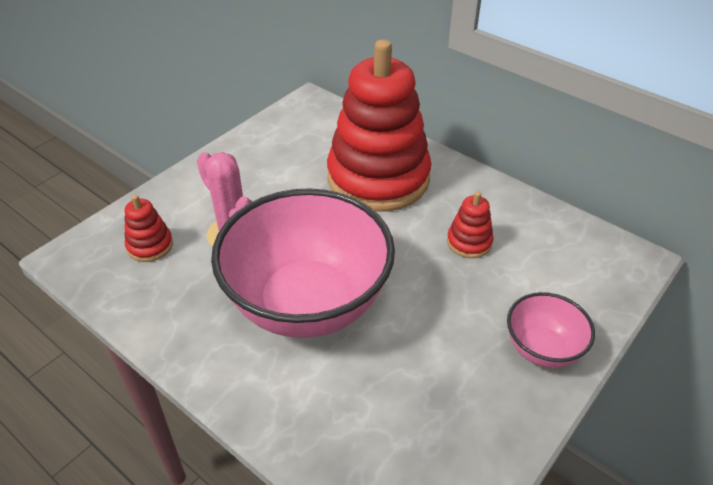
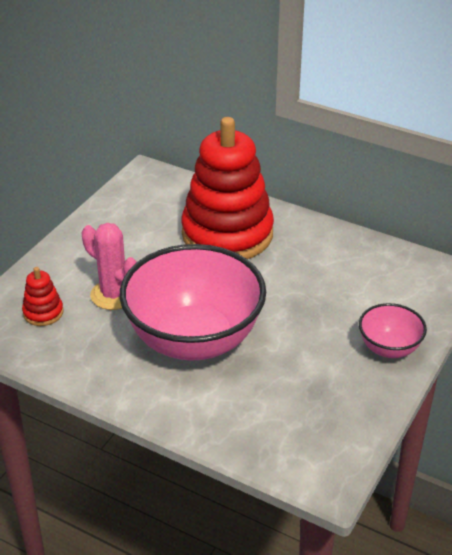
camera: 10 degrees left, 5 degrees down
(469, 242) = (317, 277): red stacking toy -> none

